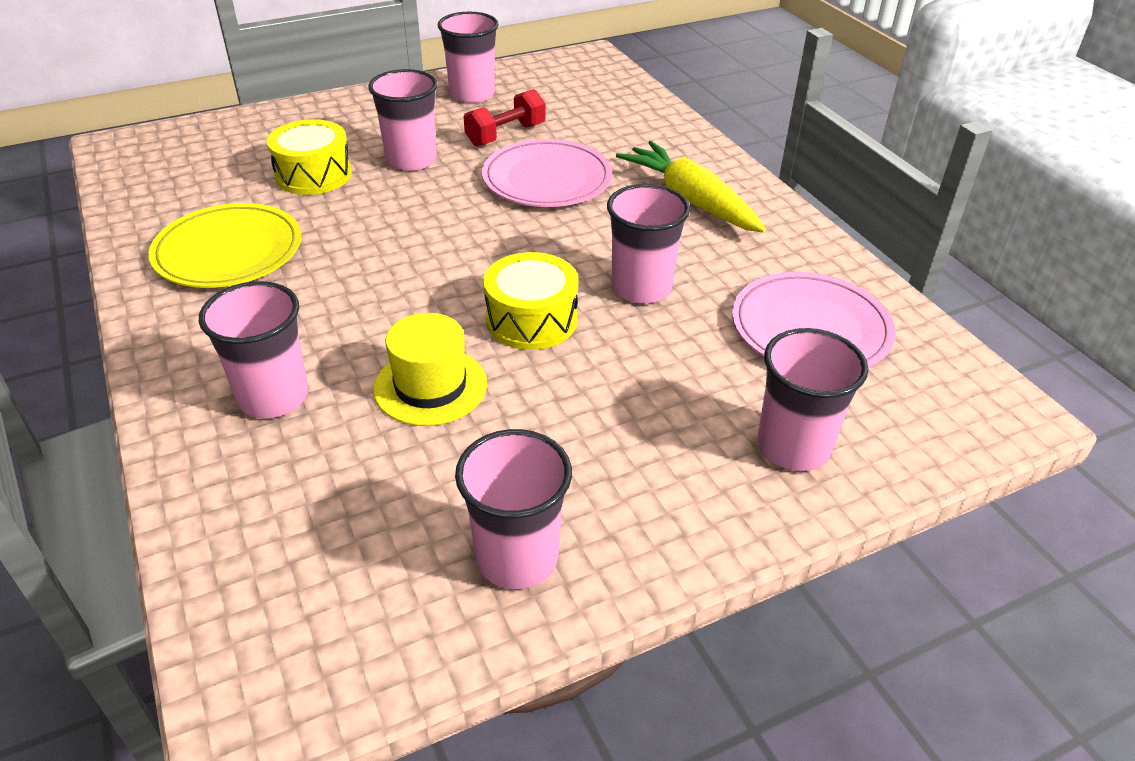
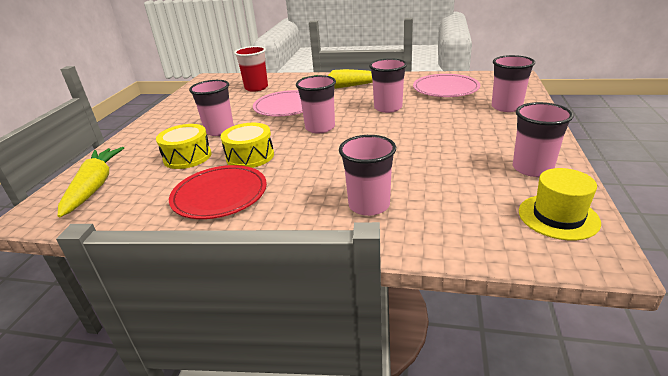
camera: 50 degrees left, 10 degrees down
(197, 150) = (94, 187): none -> yellow carrot
(228, 251) = (220, 195): yellow plate -> red plate
(430, 386) = (404, 163): yellow hat -> yellow hat (558, 217)
(472, 94) = (189, 106): pink cup -> pink cup (320, 128)
(505, 135) = (237, 107): red dumbbell -> none
(531, 320) = (383, 132): yellow drum -> yellow drum (250, 156)
(596, 116) = (256, 88): none -> red cup

